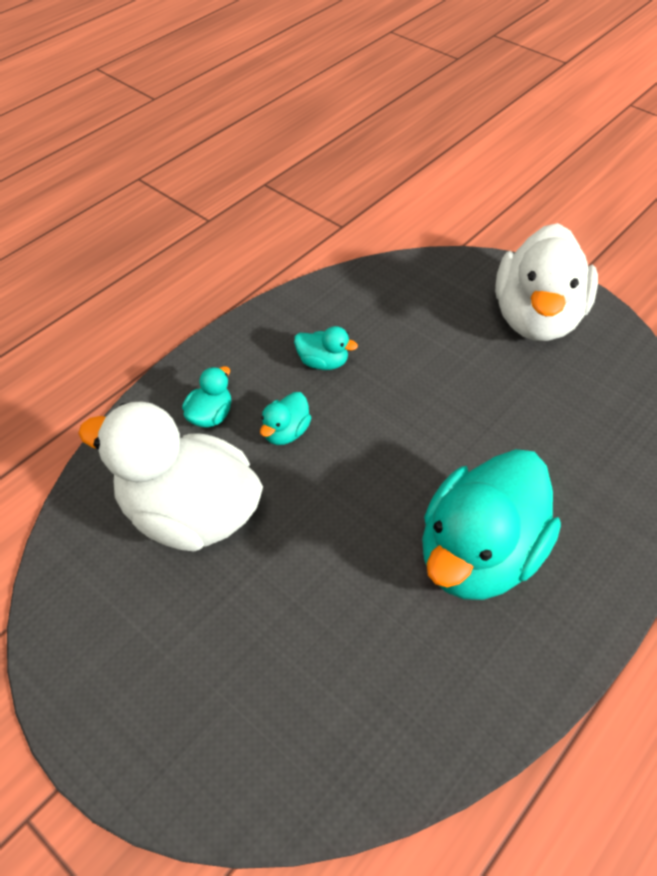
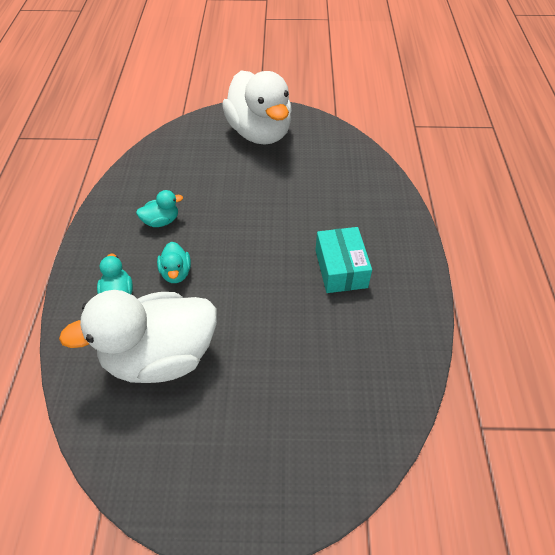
camera: 40 degrees left, 0 degrees up
(479, 555) = (341, 268): turquoise duck -> turquoise box

